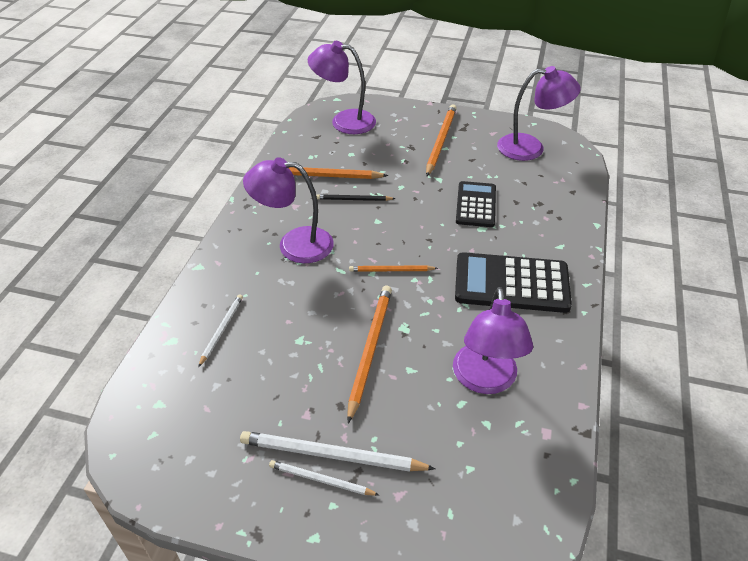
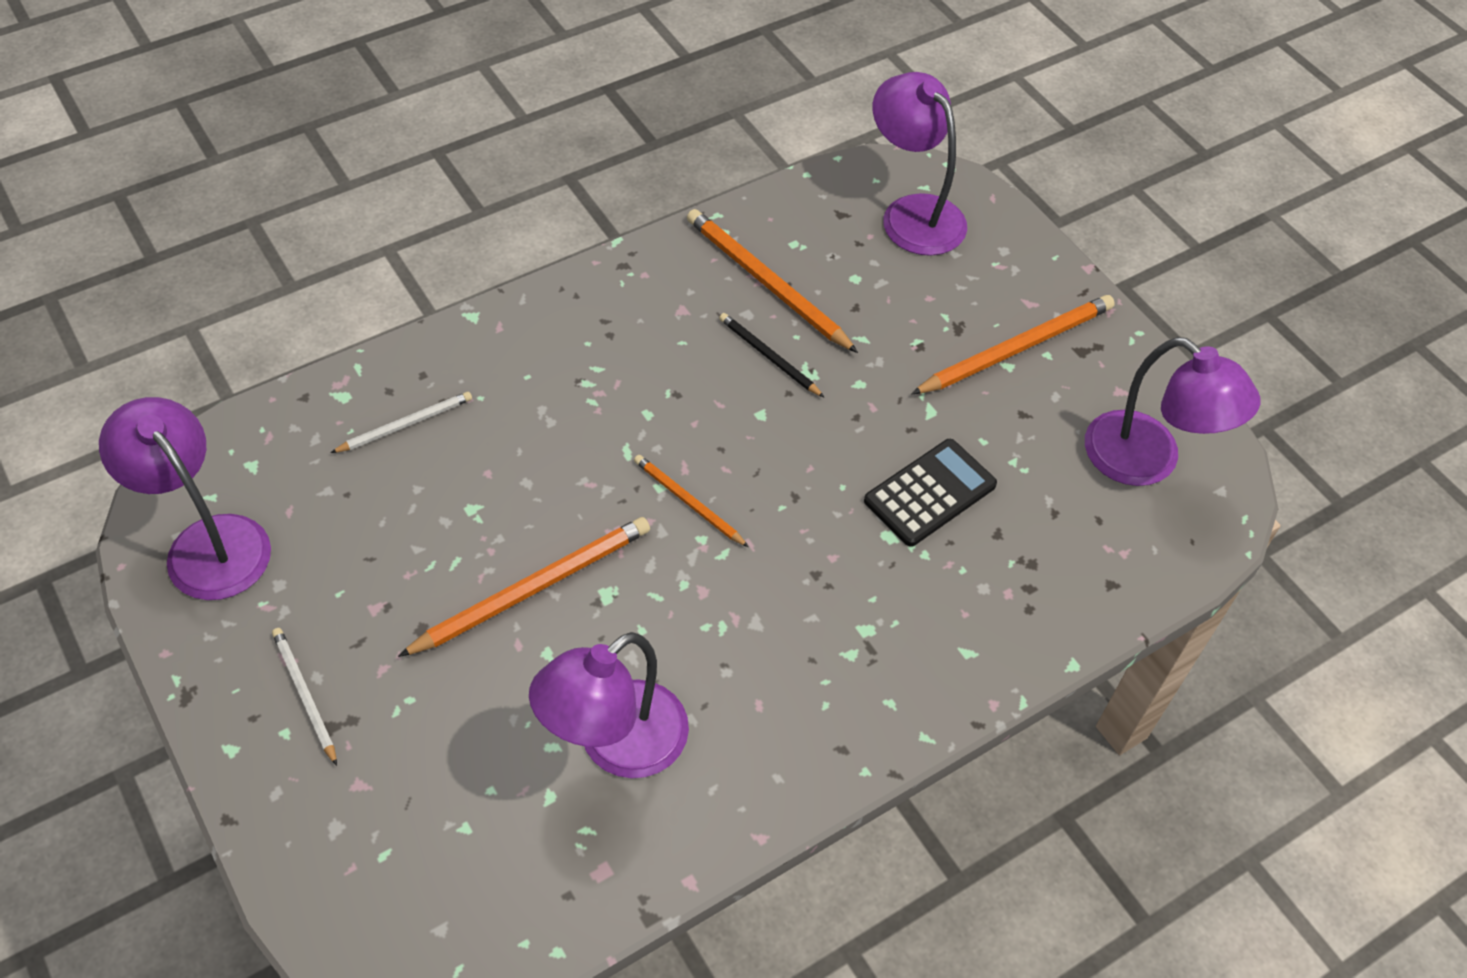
camera: 40 degrees right, 10 degrees up
(294, 244) = (614, 369): purple lamp -> purple lamp (207, 542)
(331, 455) = (346, 677): white pencil -> none
(511, 283) = (820, 649): black calculator -> none

